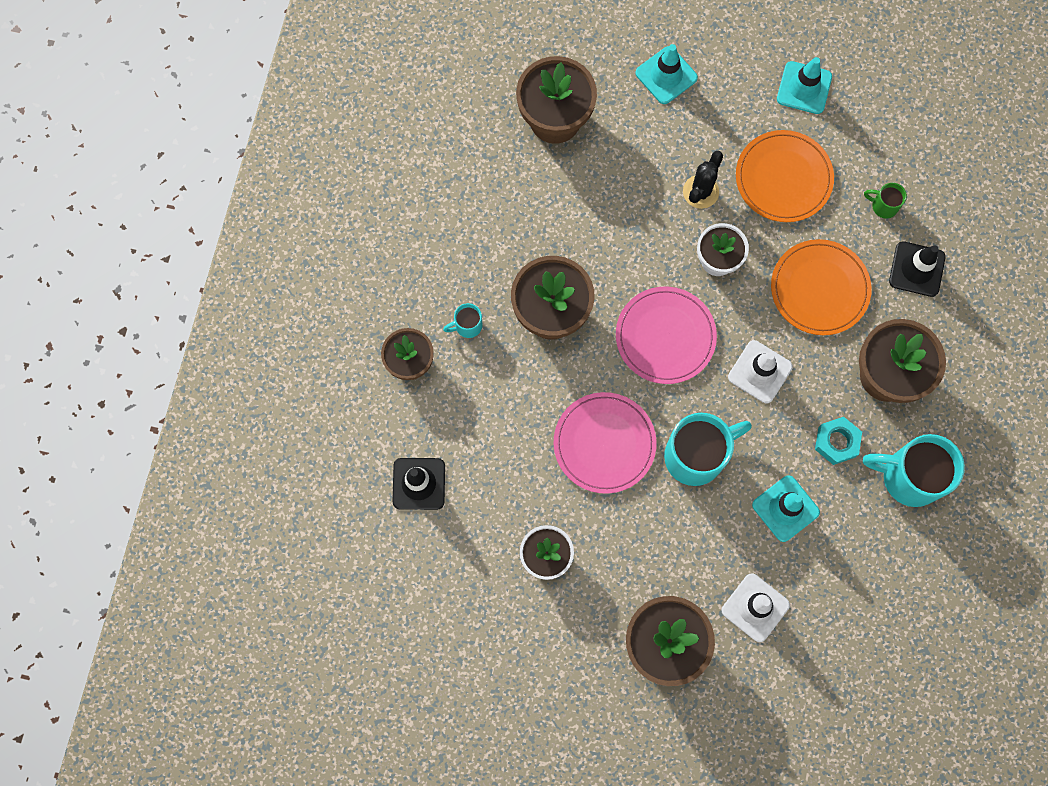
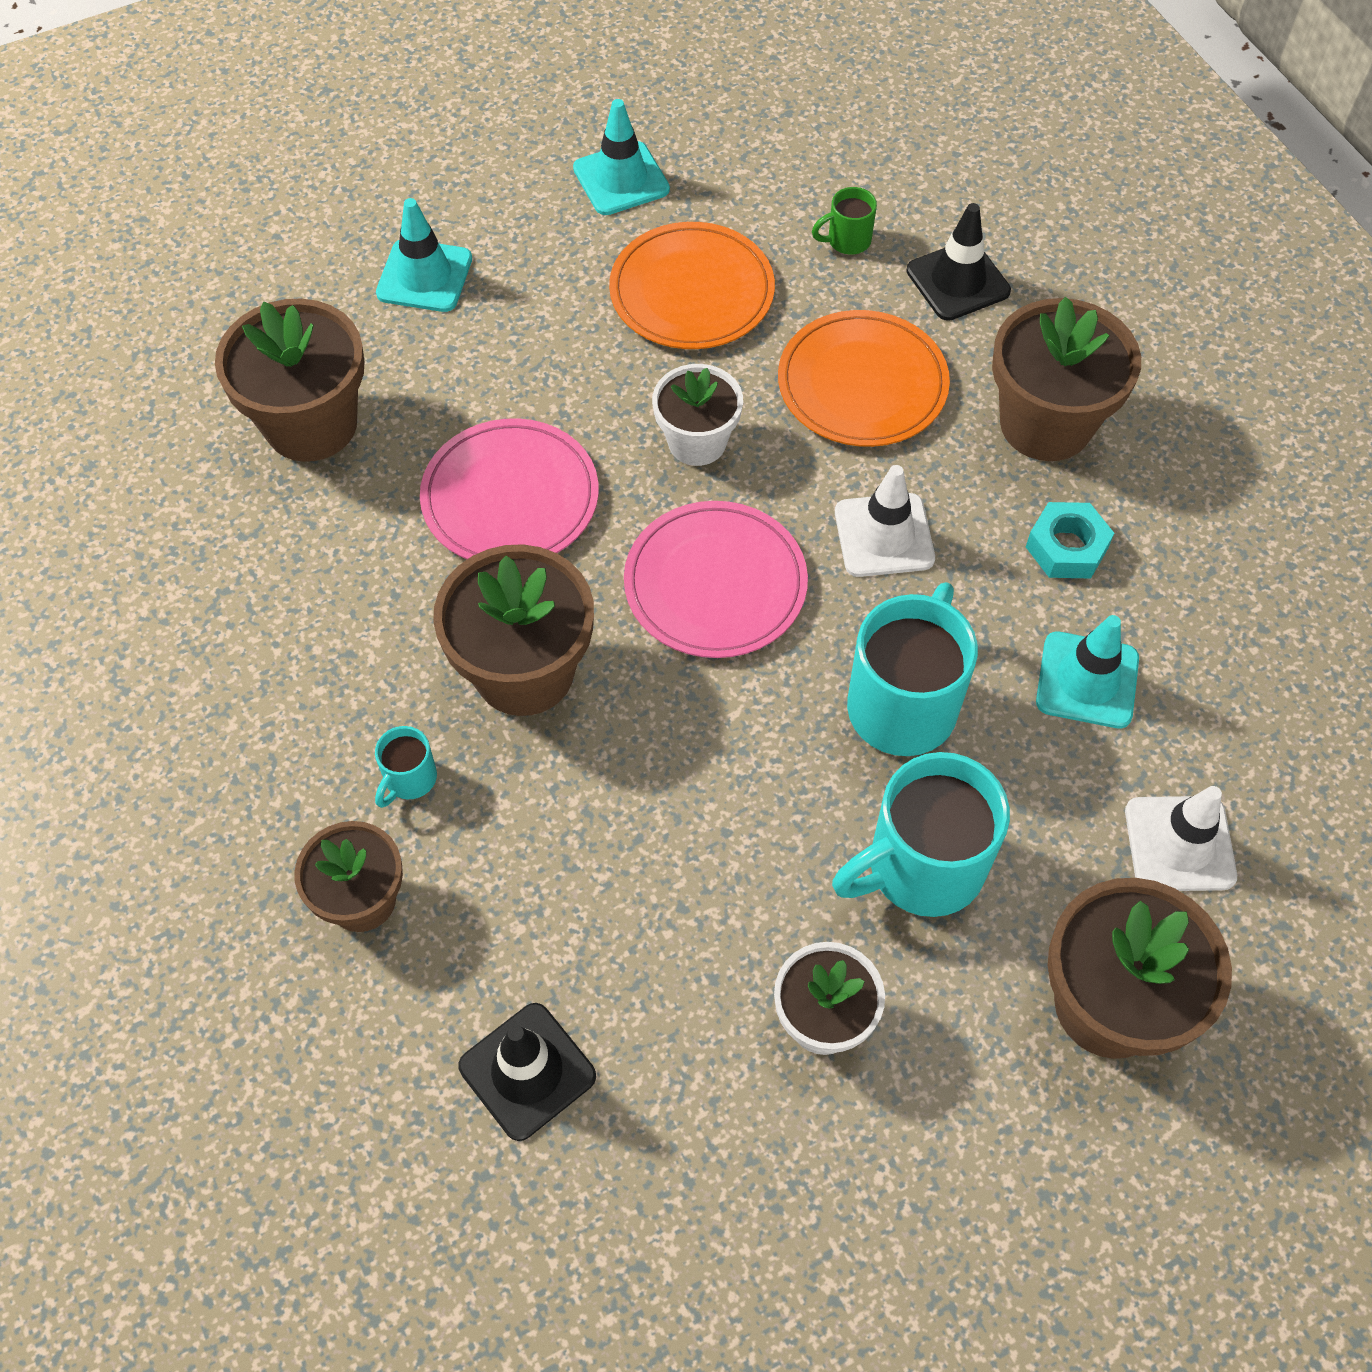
camera: 40 degrees left, 15 degrees down
(604, 443) = (761, 788): pink plate -> pink plate (510, 498)
(700, 192) = (597, 377): black cactus -> none
(908, 477) = (1196, 521): turquoise mug -> turquoise mug (921, 867)

